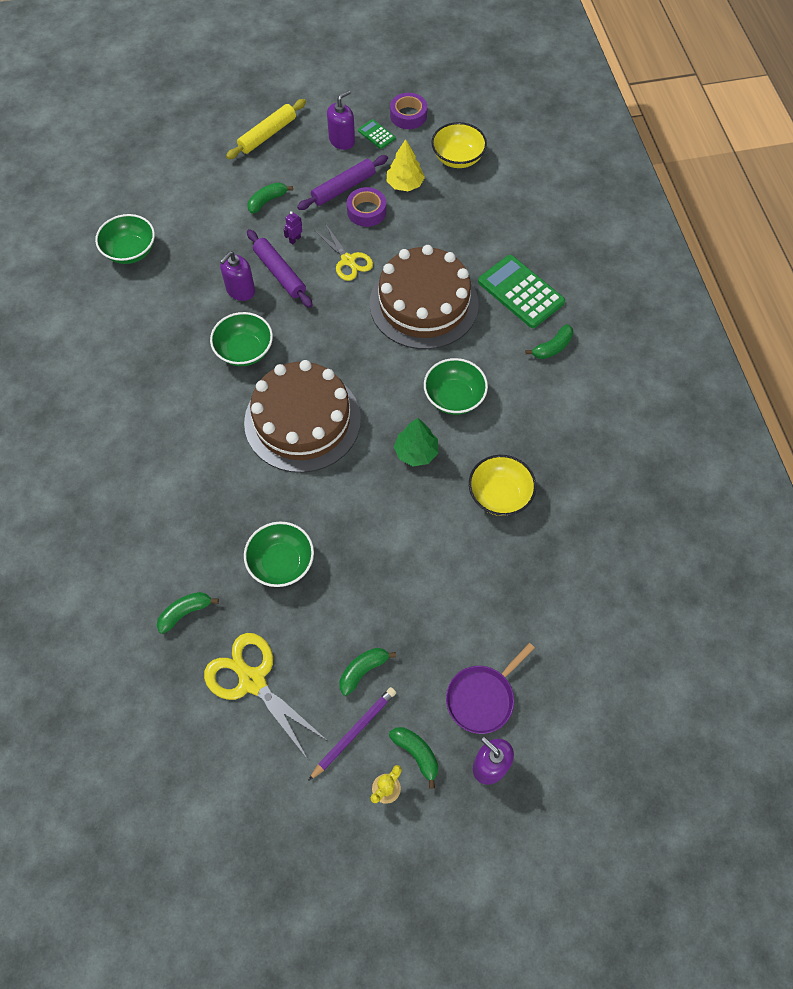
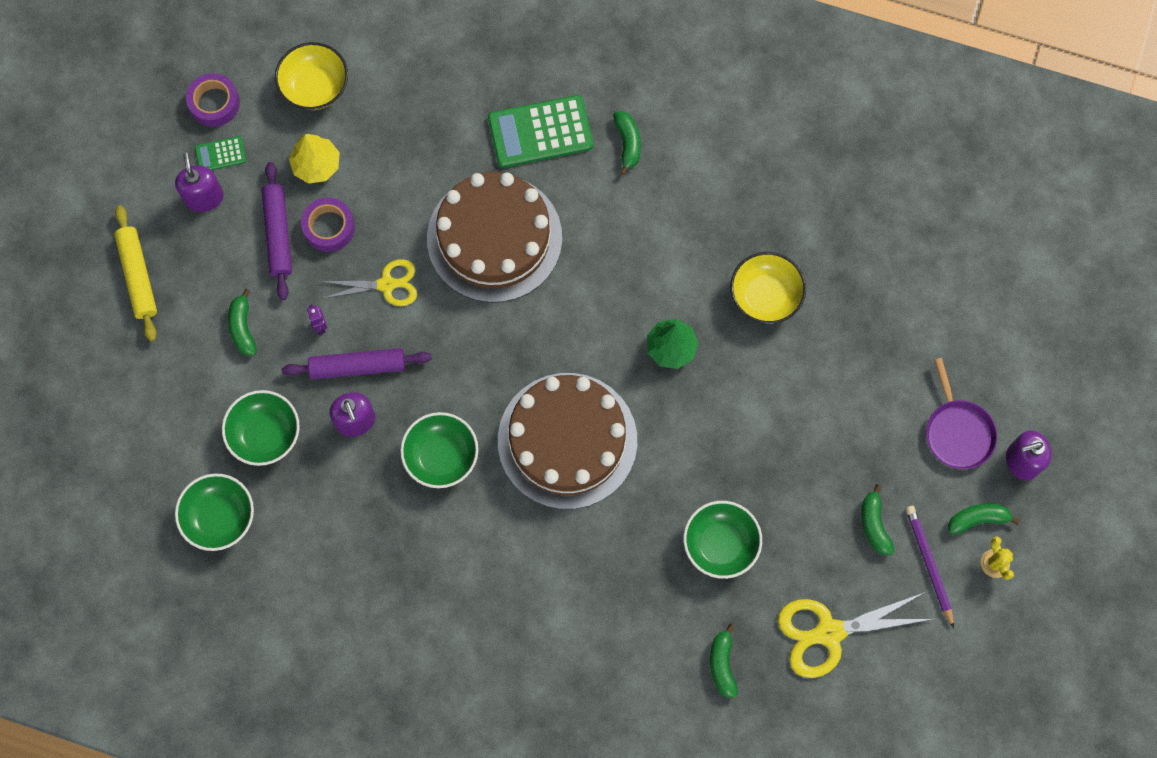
camera: 60 degrees left, 10 degrees up
(454, 397) = (629, 274): green bowl -> green bowl (265, 434)

